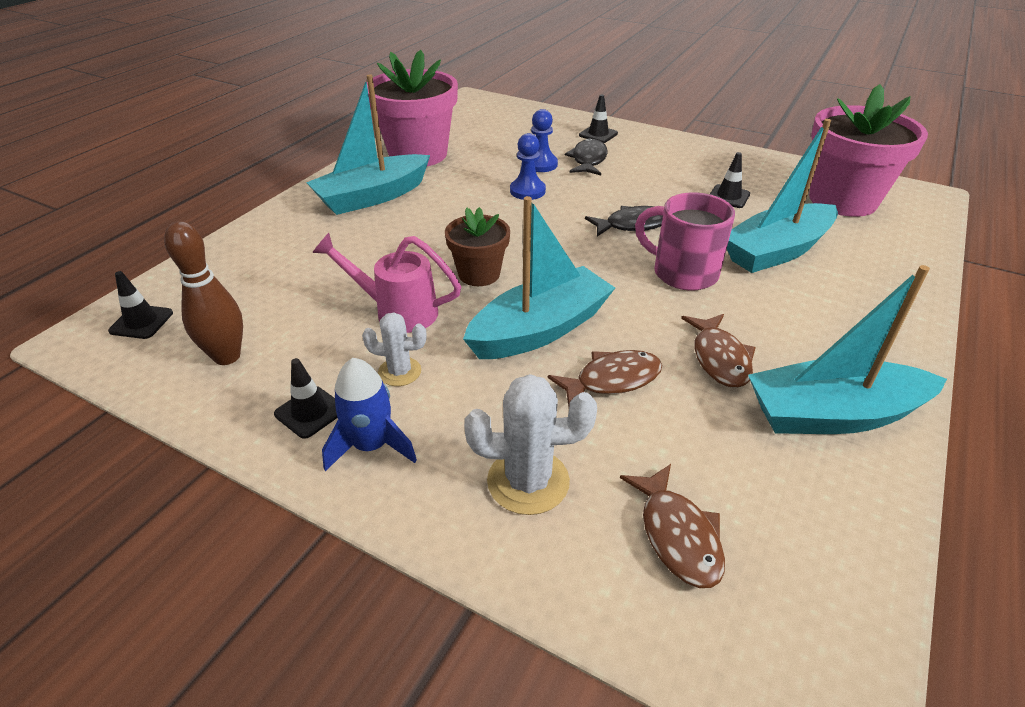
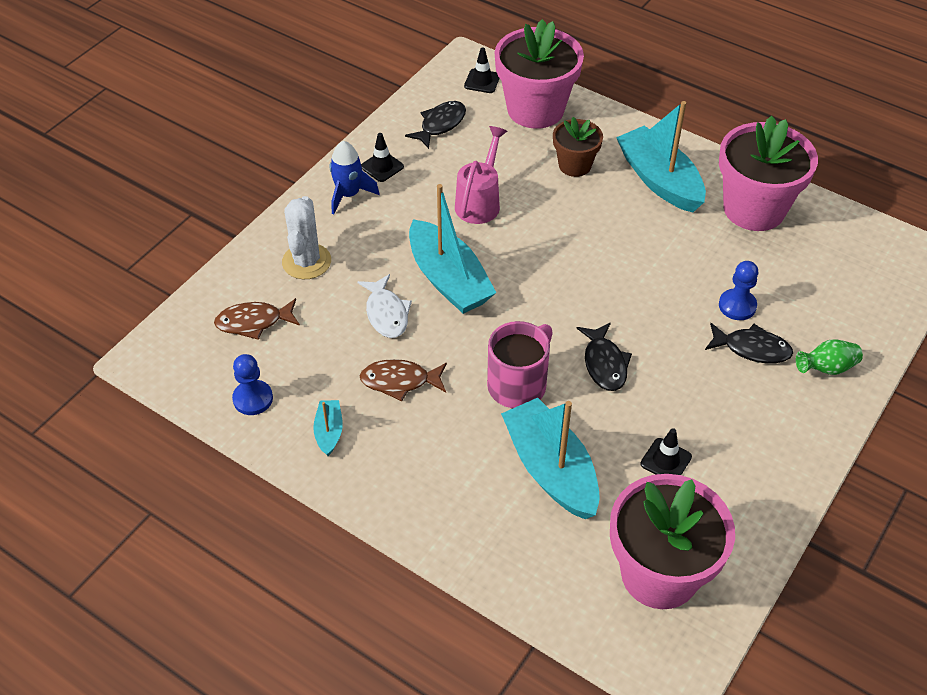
camera: 95 degrees right, 10 degrees up
(225, 275) = (535, 109): none -> pink flower pot
(227, 356) = (440, 125): brown bowling pin -> black fish
(399, 372) = (412, 205): white cactus -> none
(479, 274) = (526, 248): brown flower pot -> brown flower pot (575, 165)
(527, 191) = (674, 290): blue pawn -> blue pawn (253, 399)
(598, 134) = (826, 368): black traffic cone -> green vase
(612, 380) = (386, 313): brown fish -> white fish
(832, 415) = (329, 432): turquoise boat -> turquoise boat, size x0.46

